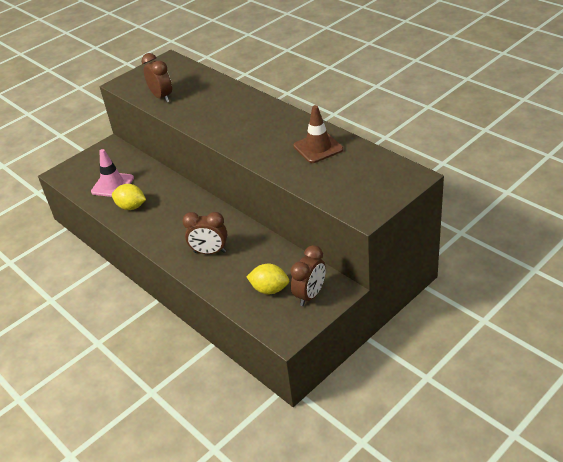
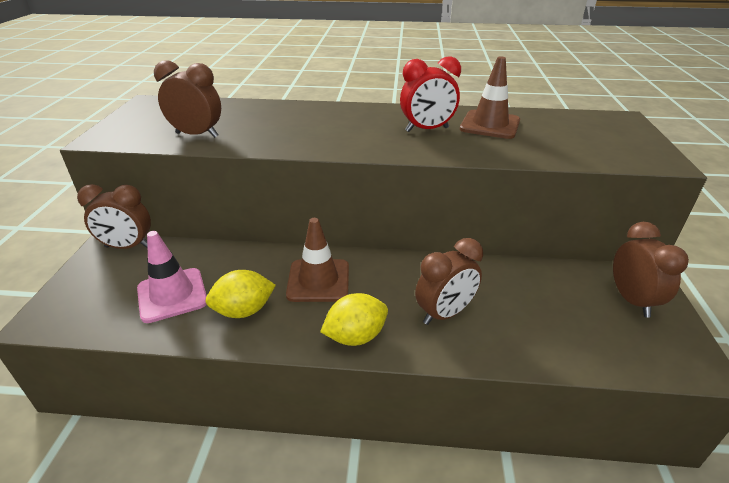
camera: 45 degrees left, 5 degrees down
(118, 149) = (128, 247): none -> brown clock
(177, 207) = (318, 280): none -> brown traffic cone
(269, 289) = (584, 319): yellow lemon -> yellow lemon (355, 336)
(276, 137) = (427, 130): none -> red clock

